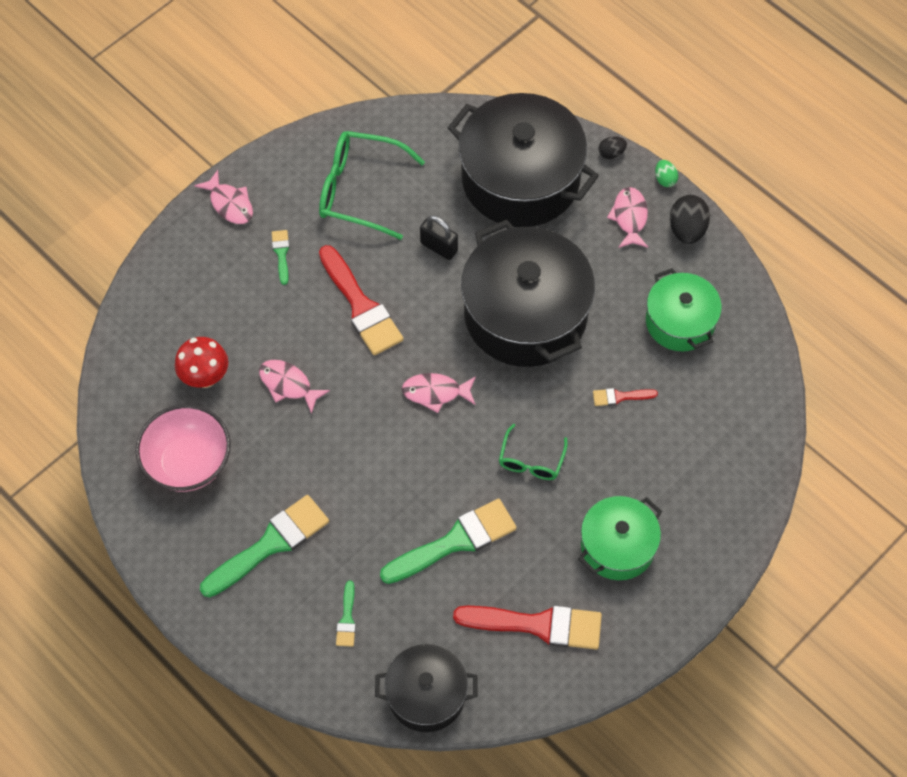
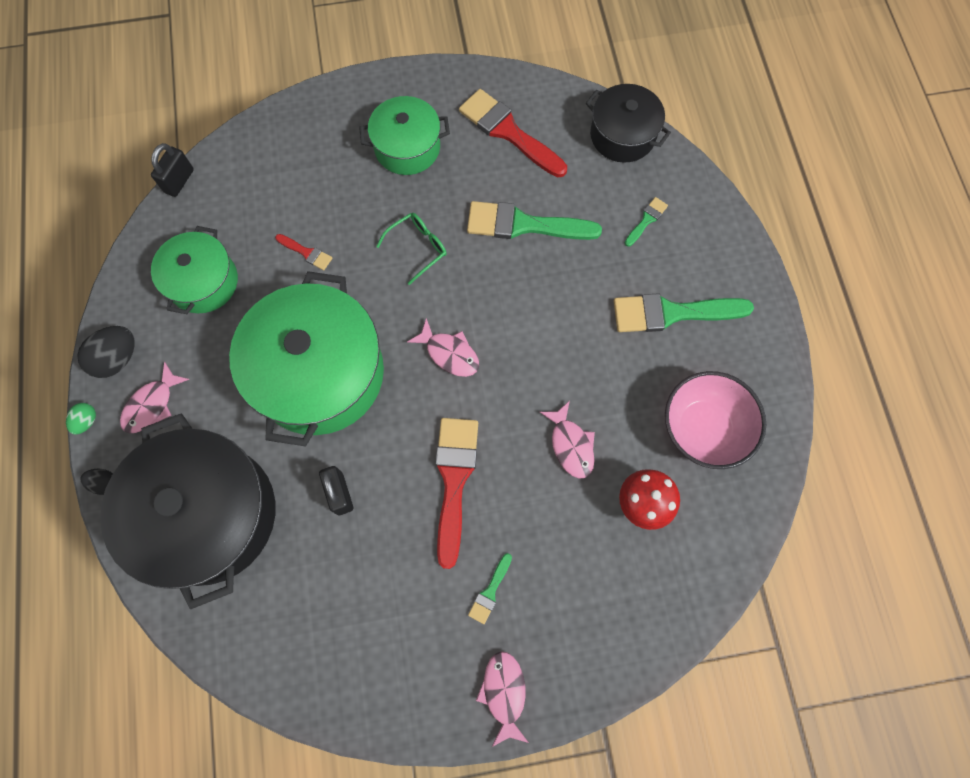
camera: 145 degrees left, 10 degrees up
(359, 190) = (366, 614): green glasses -> none
(525, 314) = (320, 373): black pot -> green pot
(783, 386) = (179, 181): none -> black padlock

